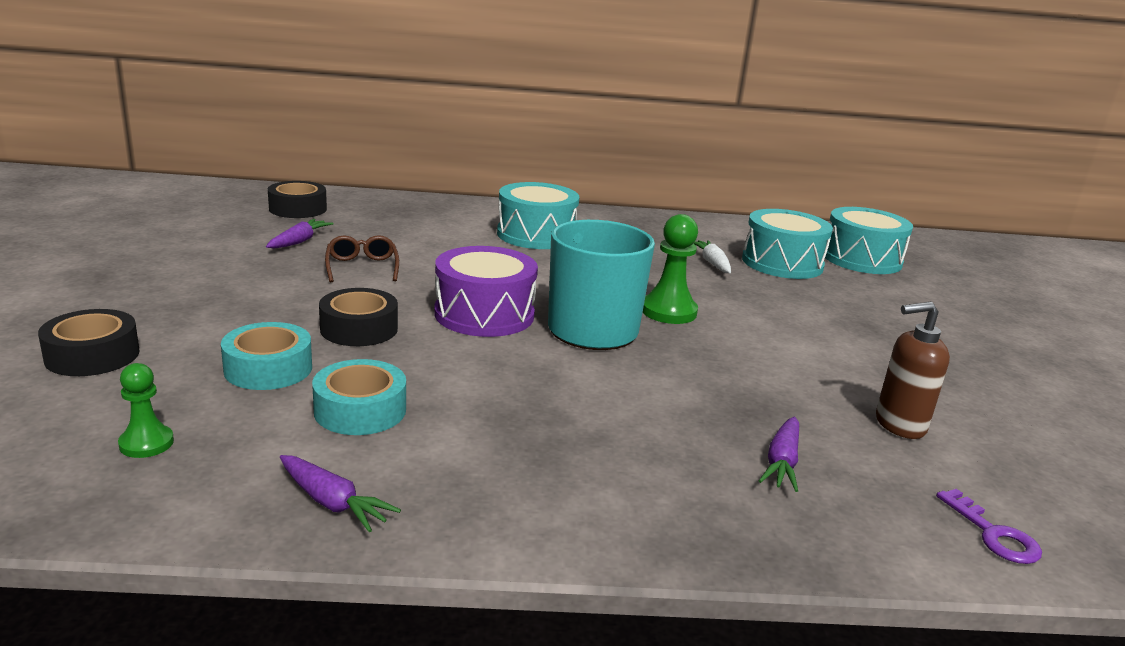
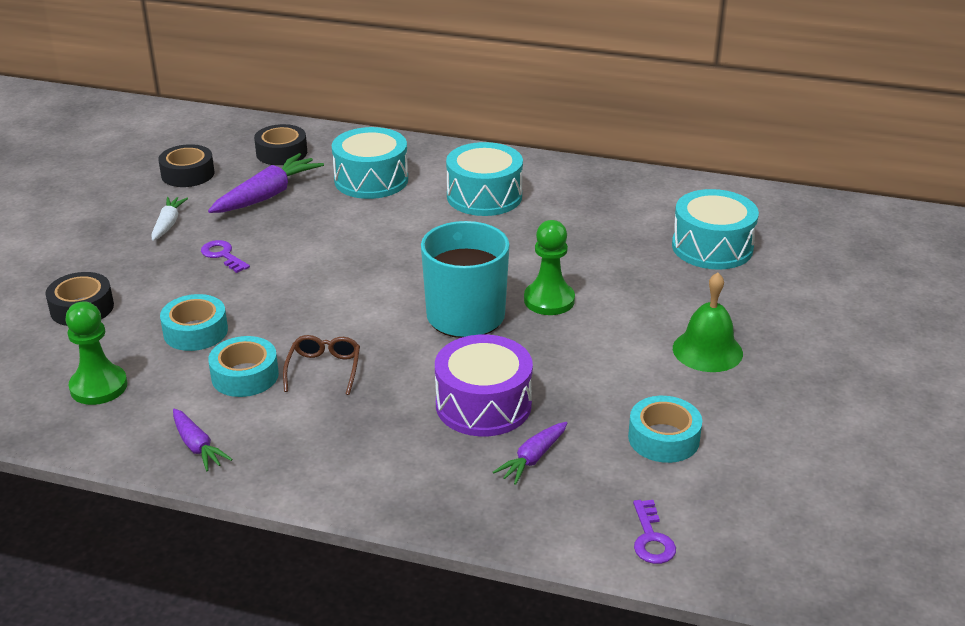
camera: 20 degrees right, 10 degrees up
(146, 443) = (98, 387): green pawn -> green pawn, size x1.66
(270, 293) = (223, 255): none -> purple key
(299, 241) = (267, 195): purple carrot -> purple carrot, size x1.73
(359, 329) = (276, 298): black tape -> black tape (188, 174)
(362, 267) = (307, 230): brown glasses -> brown glasses (324, 369)
(484, 314) = (383, 291): purple drum -> purple drum (483, 405)
(712, 263) = (637, 243): white carrot -> white carrot (168, 224)
(860, 342) = (707, 350): none -> green bell
(861, 259) = (807, 246): turquoise drum -> turquoise drum (371, 180)
(899, 425) = (663, 438): brown soap dispenser -> turquoise tape

